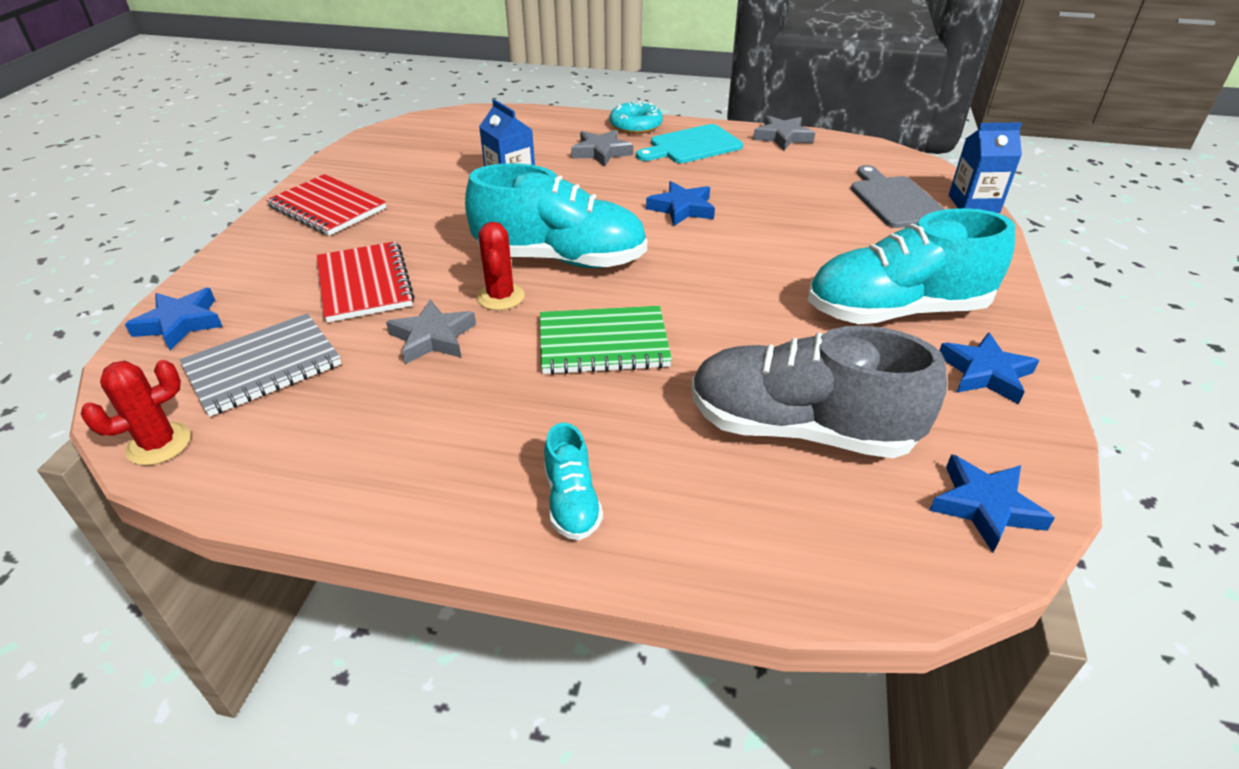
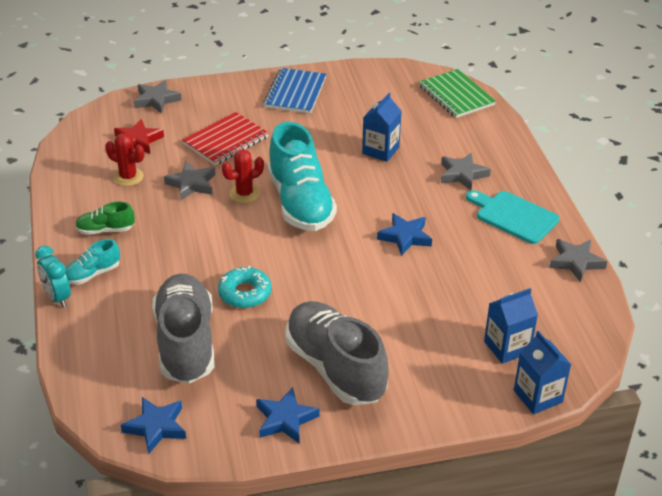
camera: 65 degrees right, 0 degrees up
(159, 444) = (72, 138): red cactus -> red cactus (128, 177)
(180, 323) = (156, 100): blue star -> grey star
(263, 366) = (138, 141): grey notebook -> red star
(327, 208) = (295, 93): red notebook -> blue notebook
(464, 458) = (105, 230): none -> green shoe
(603, 343) = (222, 247): green notebook -> green notebook (456, 95)
(606, 567) = (57, 297): none -> turquoise clock
(635, 125) = (525, 177): turquoise donut -> turquoise donut (245, 293)
(895, 200) = (507, 347): grey cutting board -> blue carton
(896, 311) = (335, 368): turquoise shoe -> grey shoe

